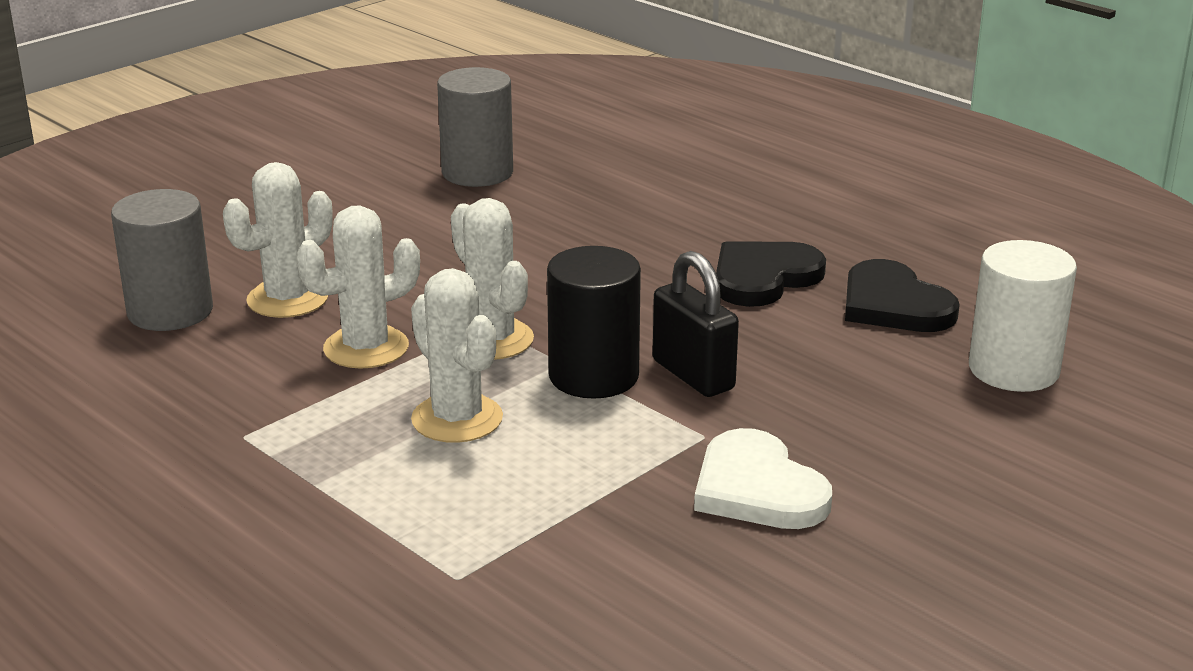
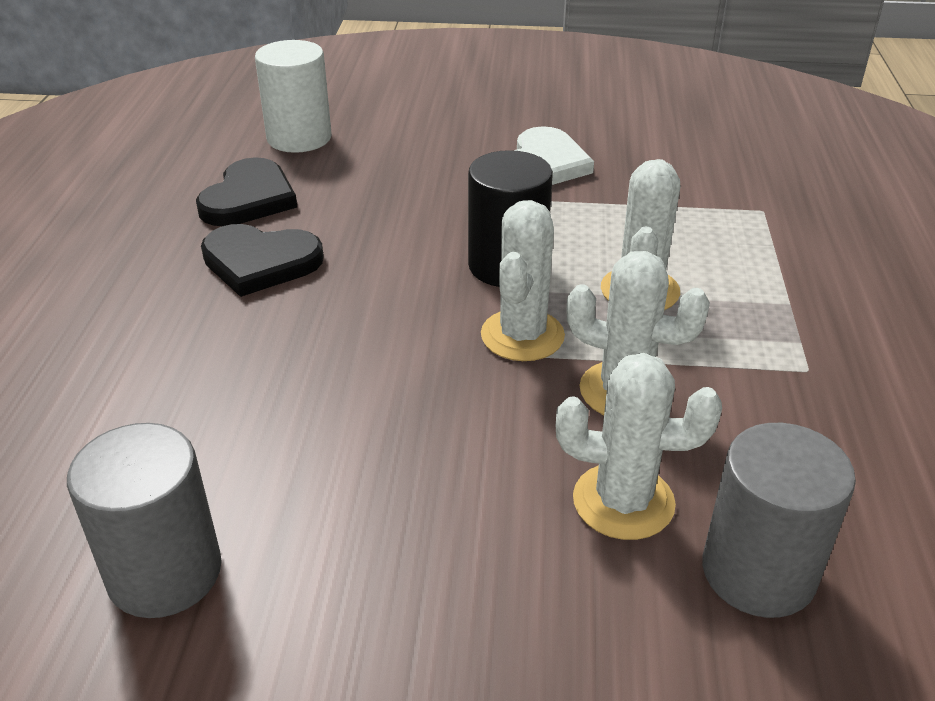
camera: 130 degrees left, 10 degrees up
(693, 375) = (451, 230): black padlock -> none

